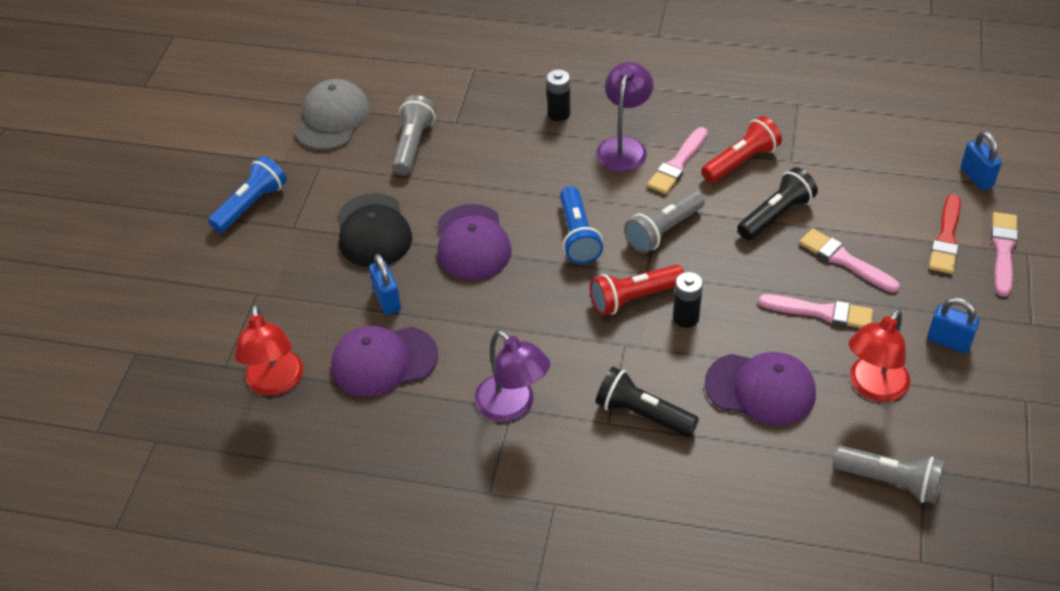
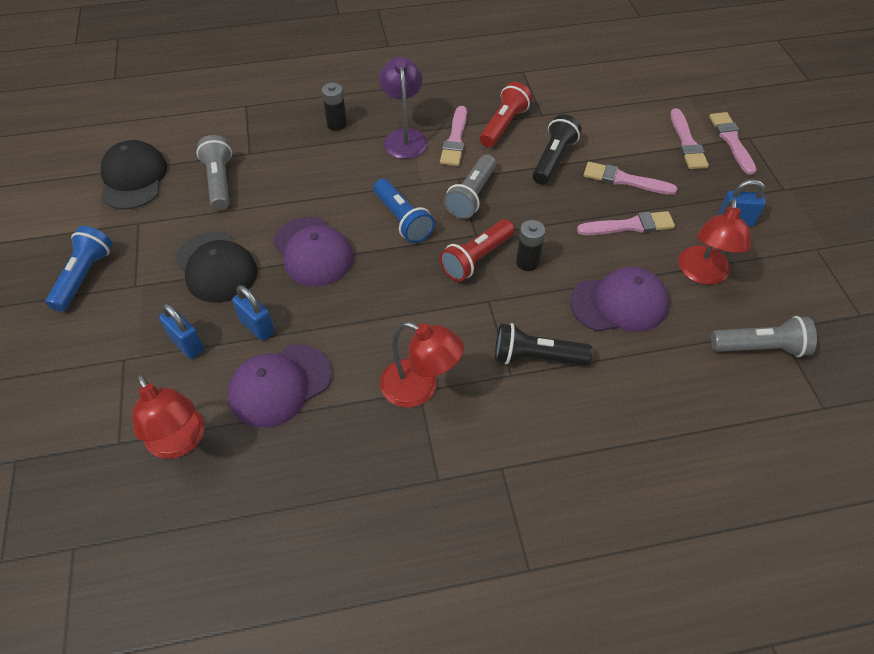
camera: 25 degrees left, 5 degrees up
(332, 119) = (133, 178): grey cap -> black cap
(512, 406) = (420, 388): purple lamp -> red lamp
(946, 238) = (687, 143): red brush -> pink brush
(976, 177) = (681, 93): blue padlock -> blue padlock (187, 344)

